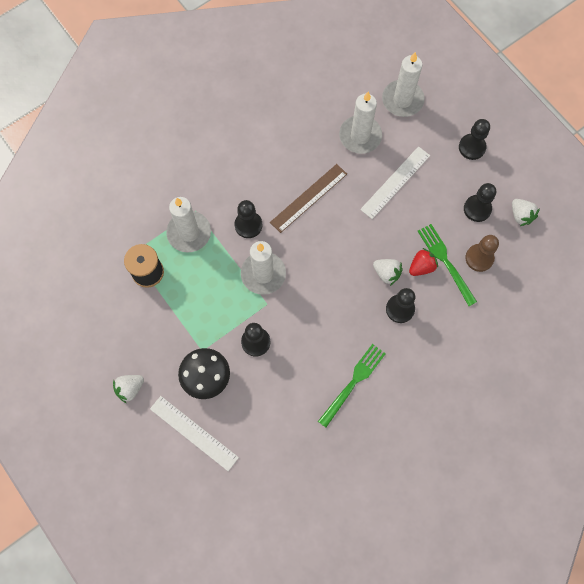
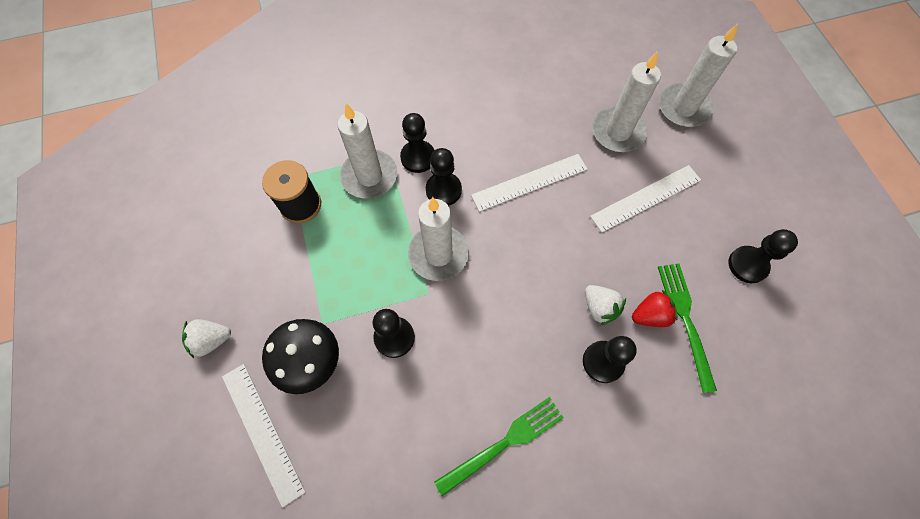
camera: 20 degrees right, 5 degrees down
(308, 198) = (529, 182): brown ruler -> white ruler
(472, 147) = (759, 187): black pawn -> black pawn (418, 157)
(479, 258) = (734, 331): brown pawn -> none
(521, 215) = (807, 293): white strawberry -> none

